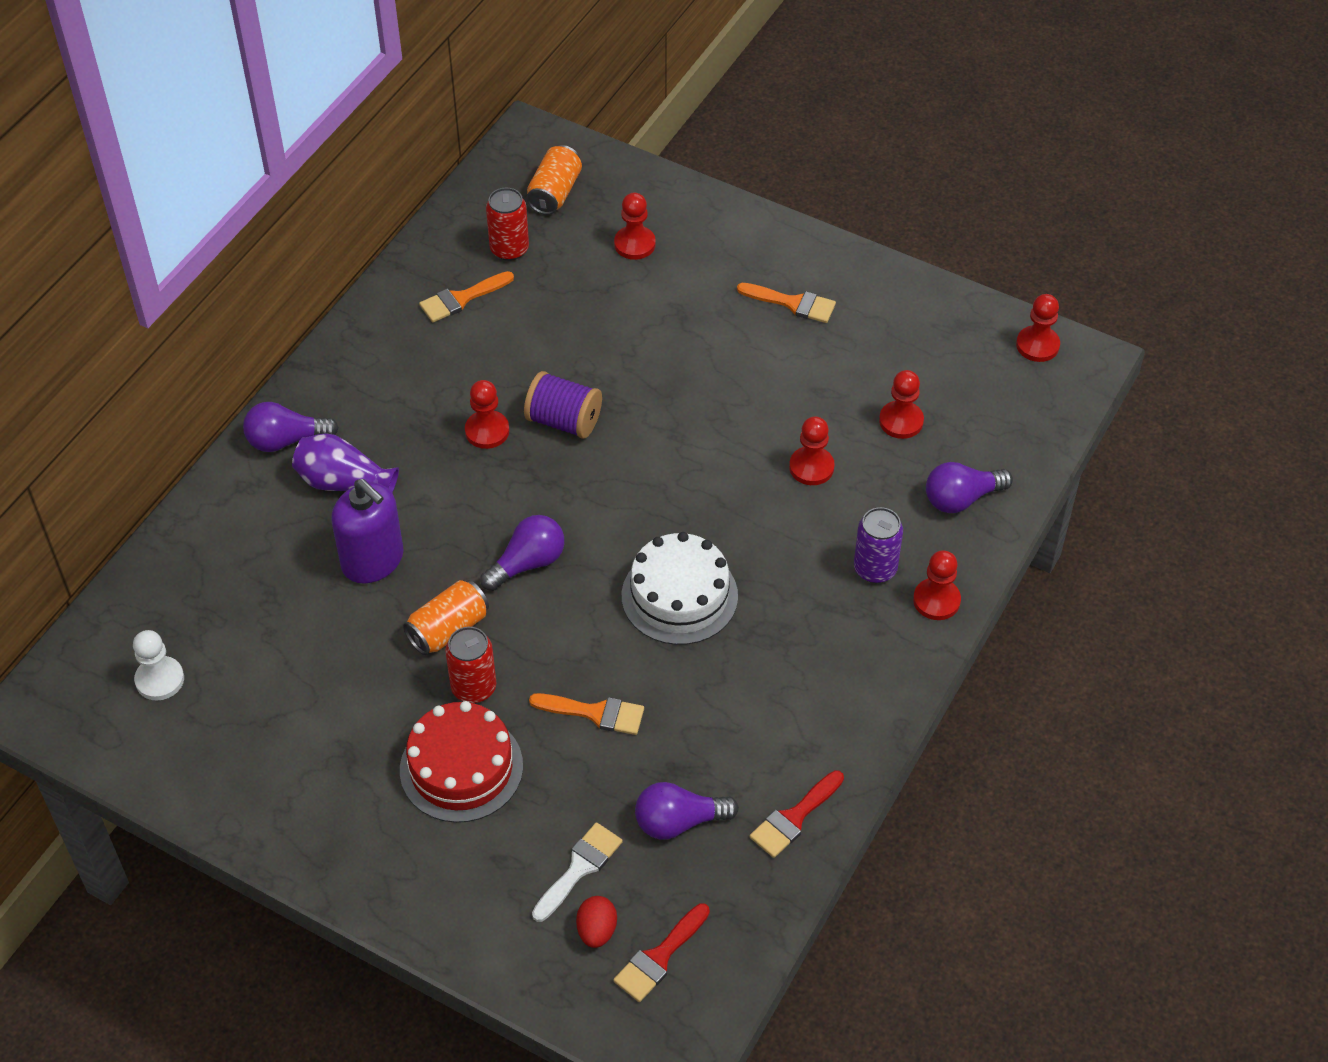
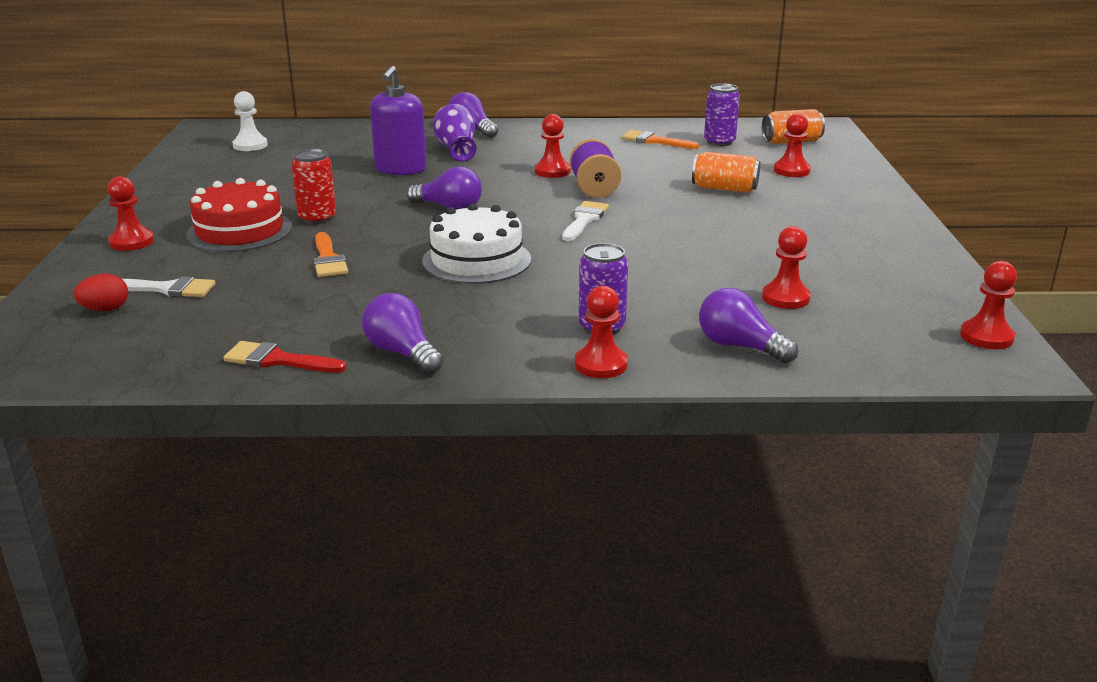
camera: 60 degrees right, 25 degrees down
(448, 629) = (363, 200): orange can -> orange can (724, 189)
(509, 249) = (719, 142): red can -> purple can
(641, 469) = (584, 220): none -> white brush
(659, 957) = (87, 340): red brush -> none
(678, 822) = (239, 314): purple light bulb -> purple light bulb (402, 353)
(793, 303) = (835, 229): orange brush -> none
(811, 467) = (677, 275): red pawn -> red pawn (132, 242)

